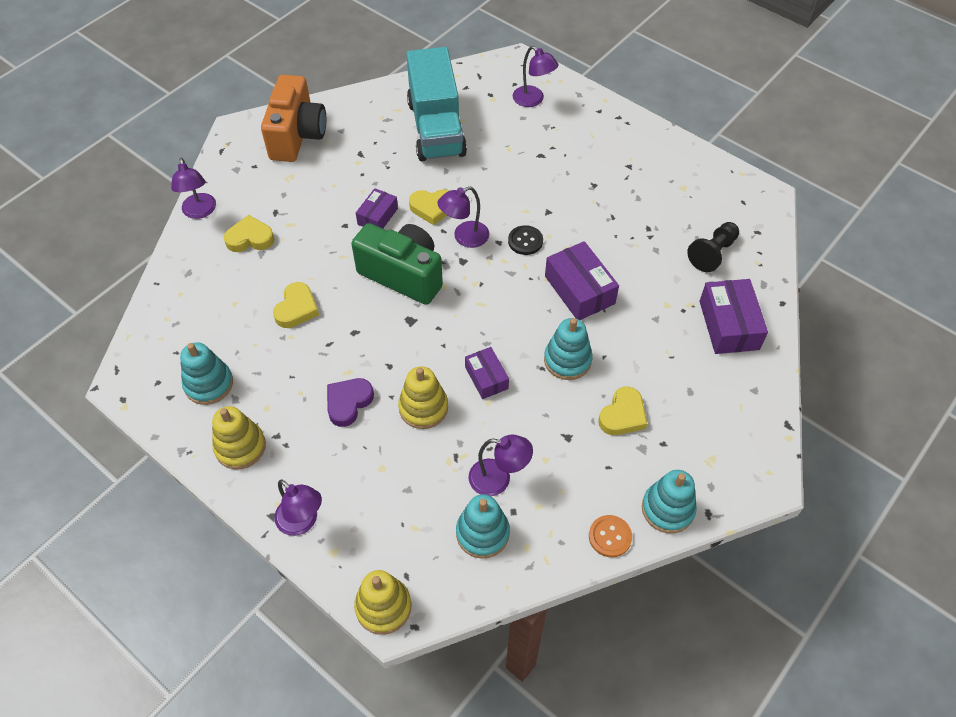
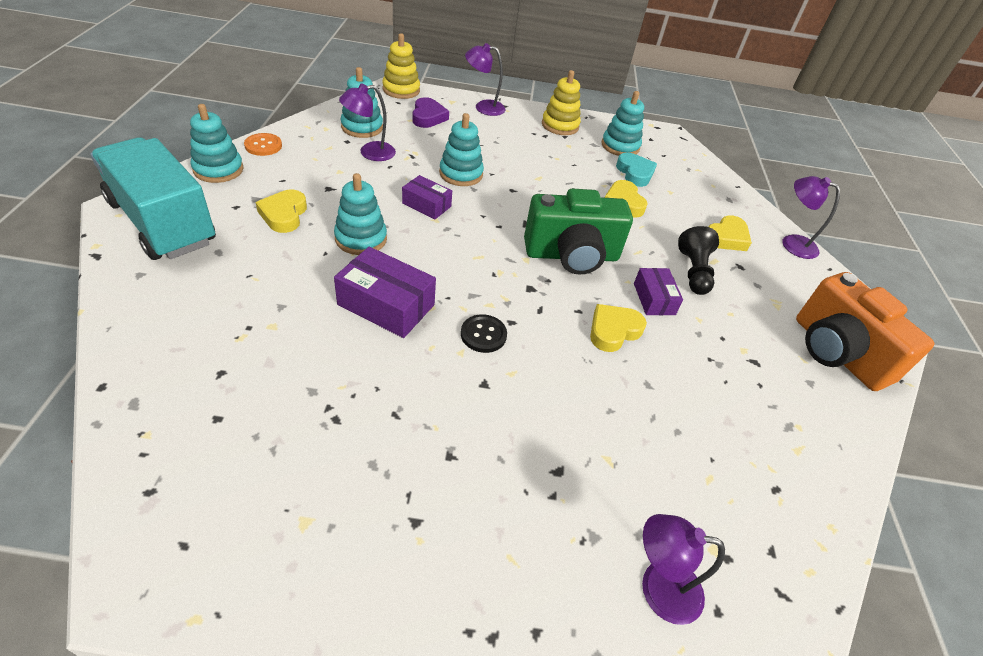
camera: 140 degrees right, 10 degrees down
(240, 339) = (635, 173): none -> turquoise heart
(348, 403) = (518, 162): purple heart -> purple heart (428, 117)
(423, 408) = (461, 174): yellow stacking toy -> turquoise stacking toy
(436, 128) = (724, 444): turquoise truck -> turquoise truck (163, 223)
(464, 237) = (550, 312): purple lamp -> none
(712, 253) = (224, 419): black pawn -> black pawn (693, 272)
(728, 325) = (182, 330): purple box -> none

